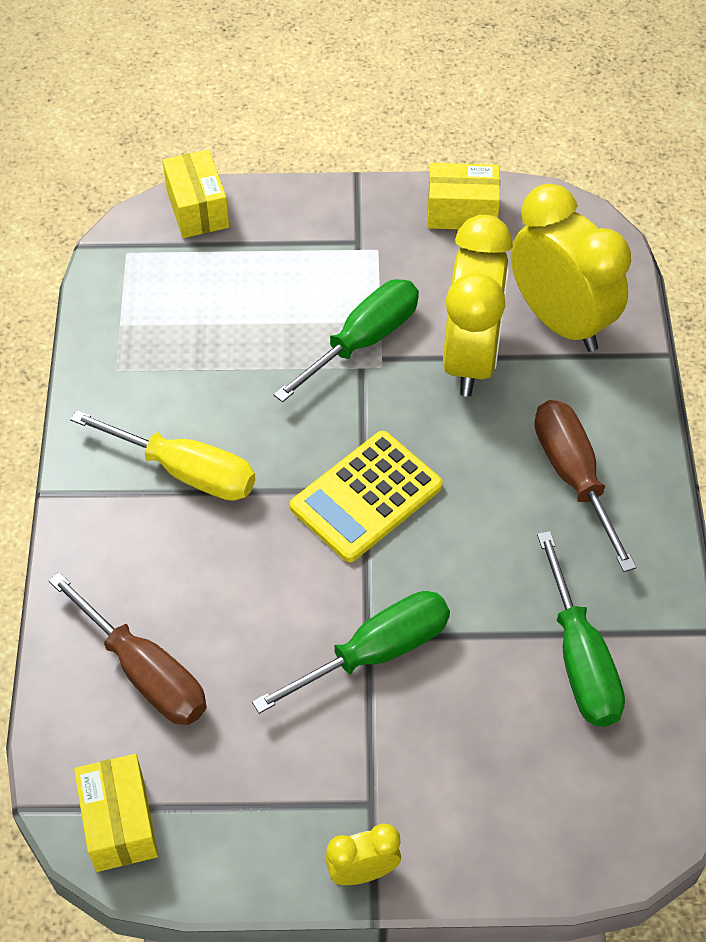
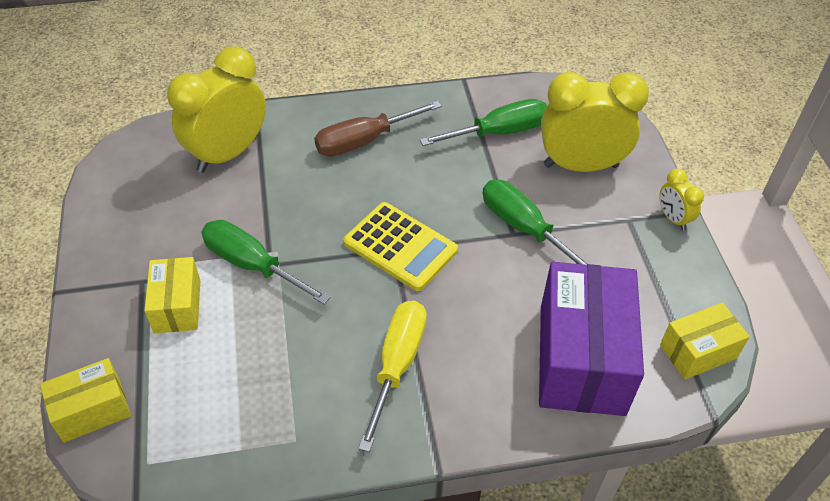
camera: 100 degrees left, 5 degrees down
(145, 672) = (581, 359): brown screwdriver -> purple box
(462, 212) = (112, 216): yellow box -> yellow box (177, 306)
(471, 358) = (265, 199): yellow clock -> yellow clock (580, 166)

